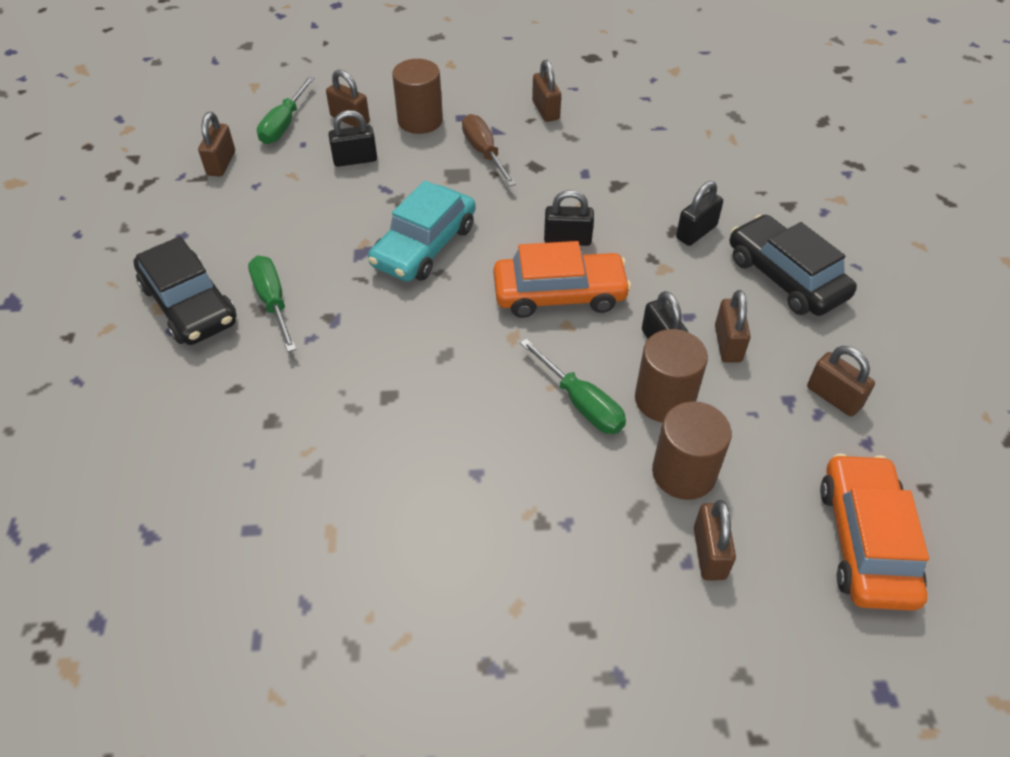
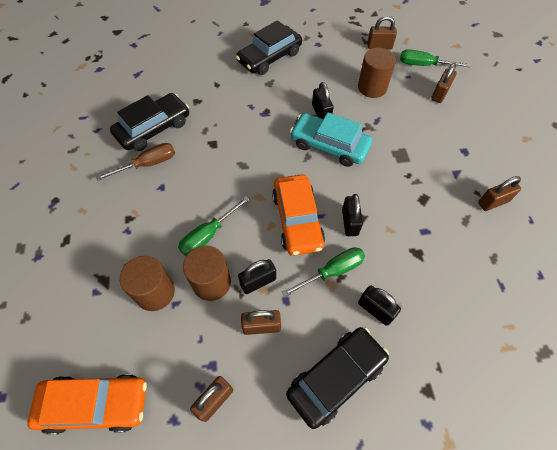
camera: 85 degrees right, 10 degrees up
(273, 302) = (275, 87): green screwdriver -> green screwdriver (332, 271)
(327, 493) = (153, 128): none -> black car
(355, 160) = (400, 102): black padlock -> black padlock (321, 113)
(420, 120) = (452, 129): brown cylinder -> brown cylinder (372, 87)
(484, 153) = (429, 168): brown screwdriver -> brown screwdriver (148, 164)
(709, 553) = (99, 304): brown padlock -> none

